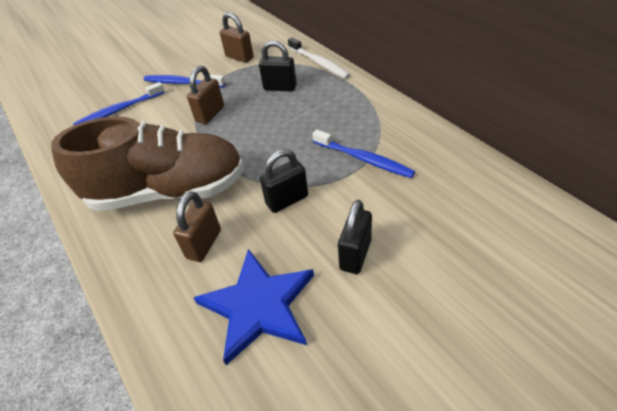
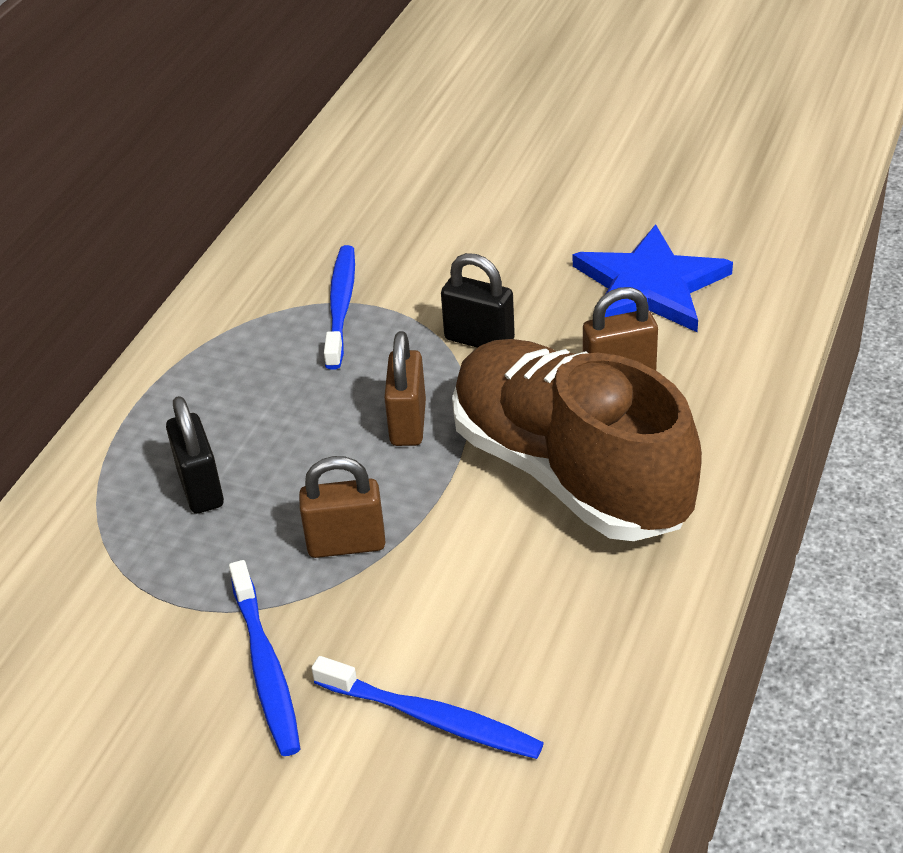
camera: 125 degrees left, 5 degrees down
(239, 57) = (107, 625): brown padlock -> brown padlock (408, 423)
(319, 63) = (81, 474): white toothbrush -> none
(355, 255) = (516, 249): black padlock -> none

